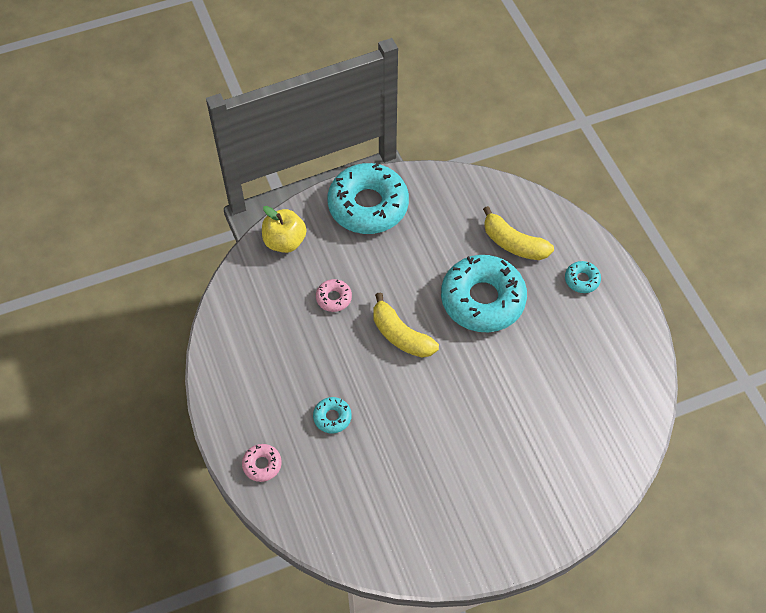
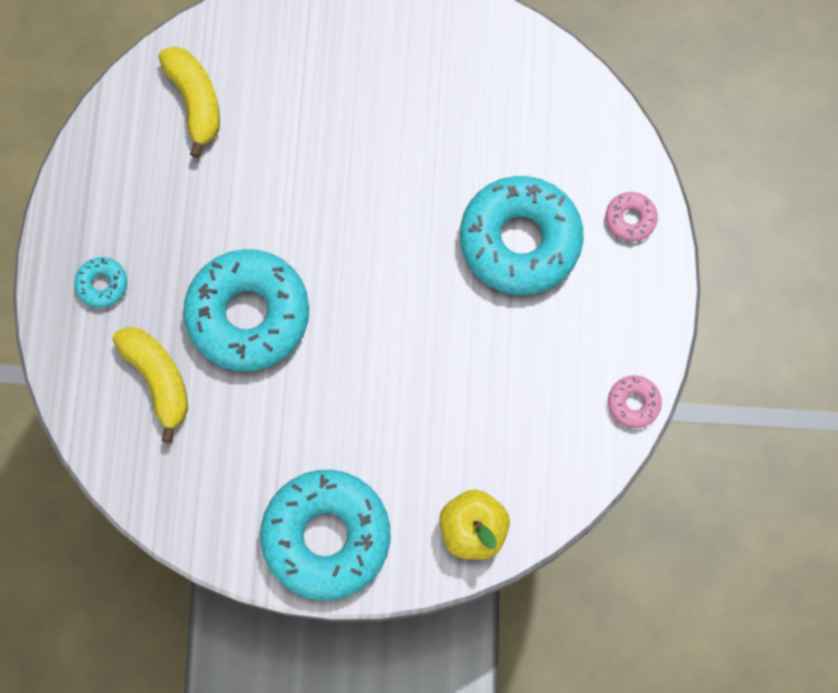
camera: 155 degrees left, 15 degrees up
(332, 417) = (520, 241): turquoise donut -> turquoise donut, size x2.36
(334, 298) = (444, 406): pink donut -> pink donut (633, 403)
(401, 335) = (381, 312): yellow banana -> yellow banana (195, 102)

